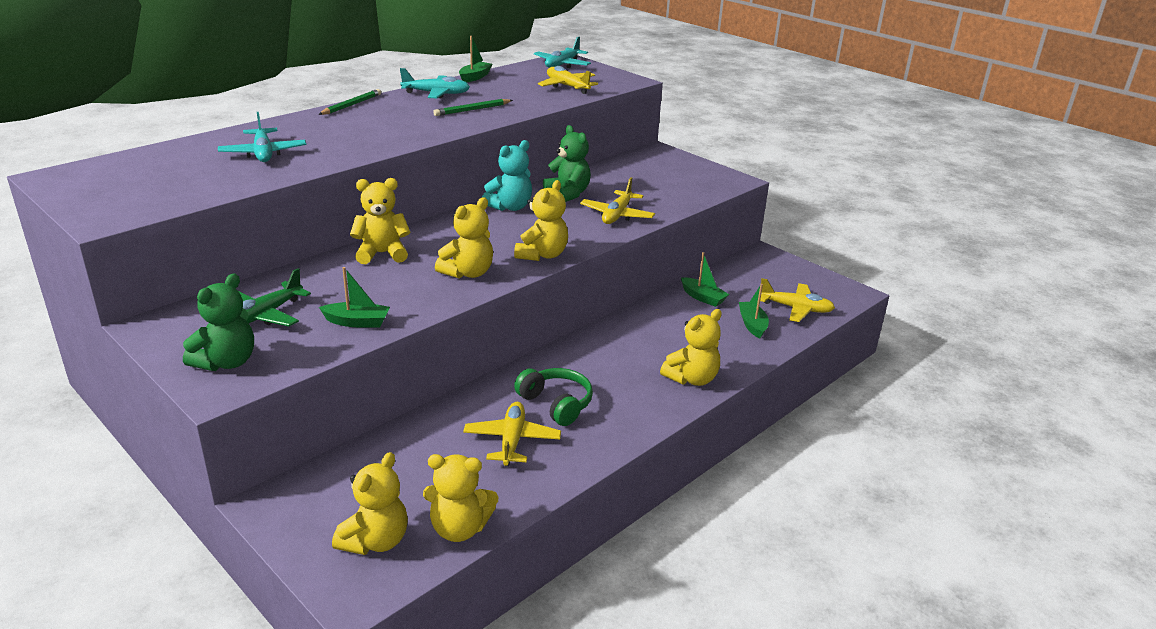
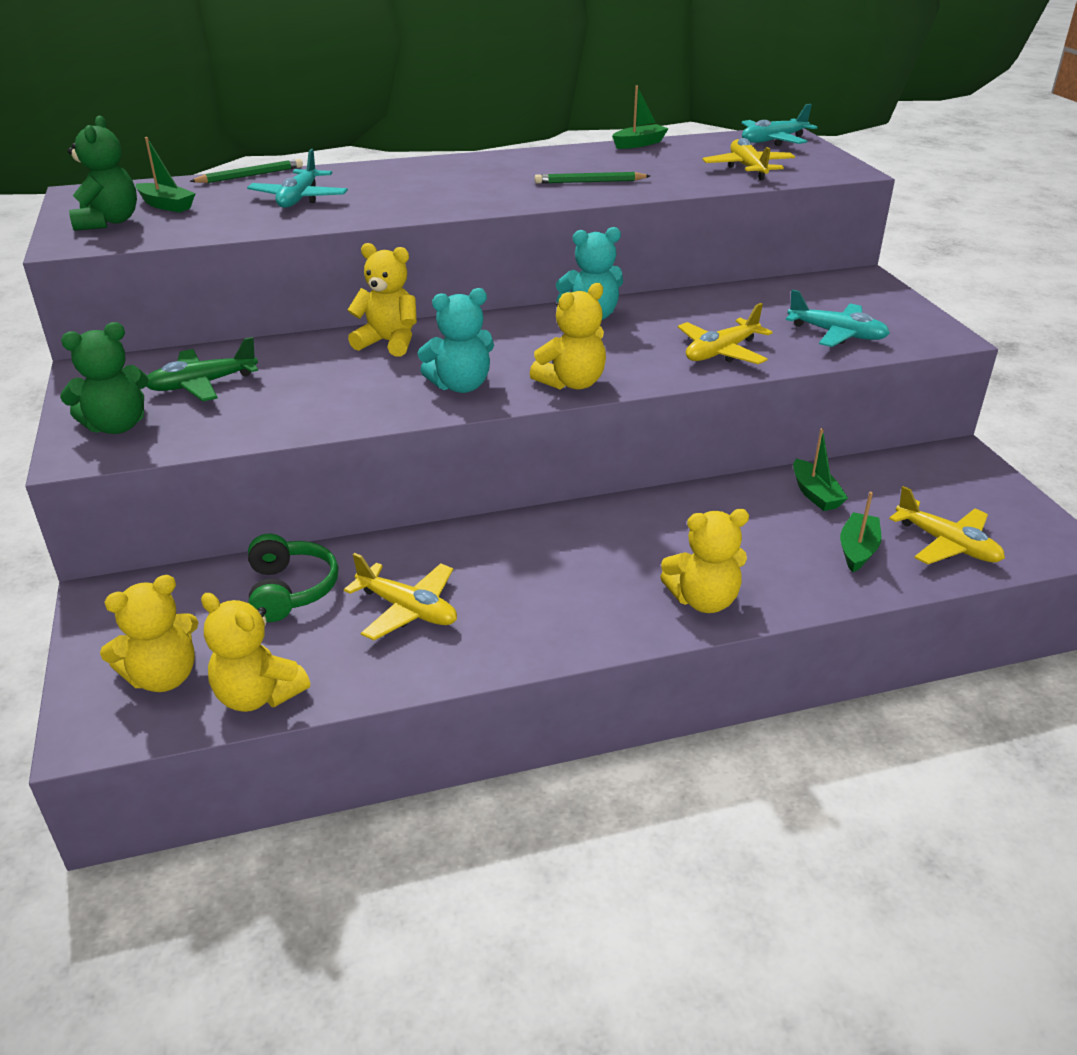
camera: 30 degrees right, 5 degrees up
(351, 105) = (455, 159): green pencil -> green pencil (250, 175)
(357, 322) = (284, 415): green boat -> green boat (166, 205)
(436, 94) = (568, 158): turquoise plane -> turquoise plane (837, 334)
(468, 273) = (461, 386): yellow teddy bear -> turquoise teddy bear
(512, 441) = (407, 609): yellow plane -> yellow plane turned 90 degrees clockwise
(556, 404) = (498, 580): green headphones -> green headphones (290, 590)
(568, 194) = (681, 313): green teddy bear -> green teddy bear (108, 222)

